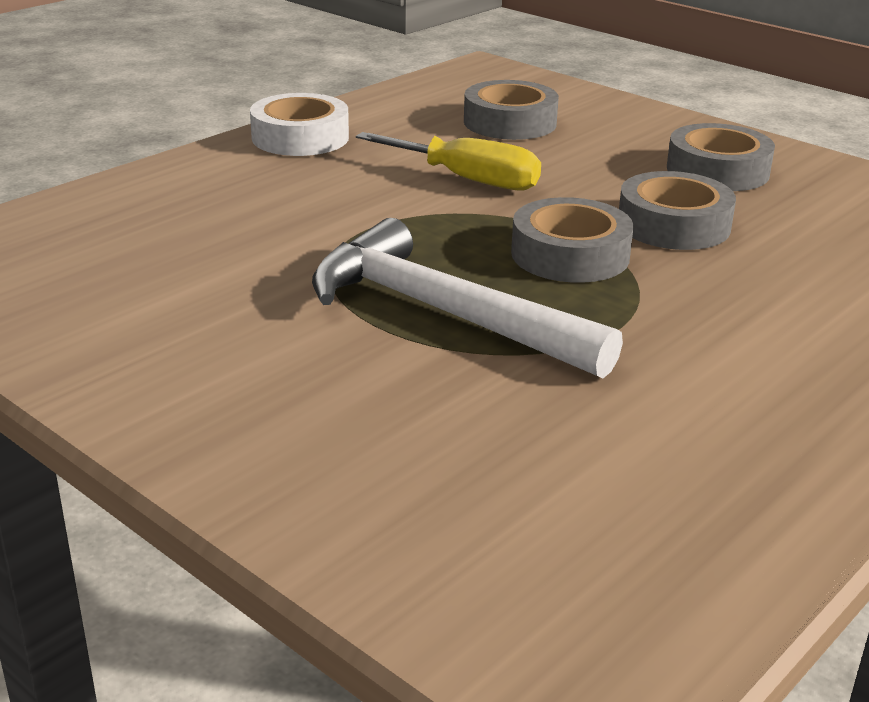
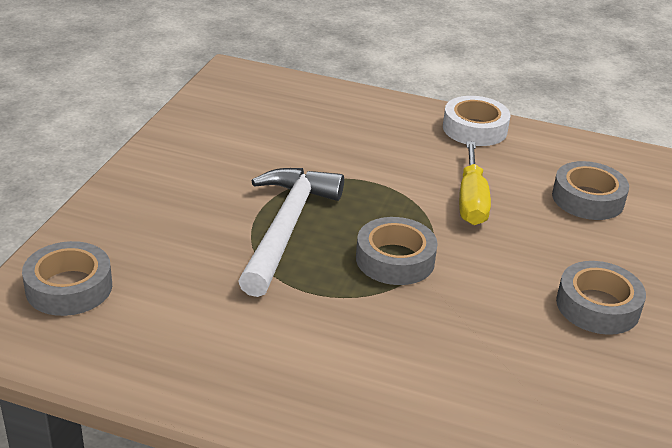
camera: 65 degrees right, 5 degrees up
(673, 225) = (478, 296): grey tape -> grey tape (69, 287)

